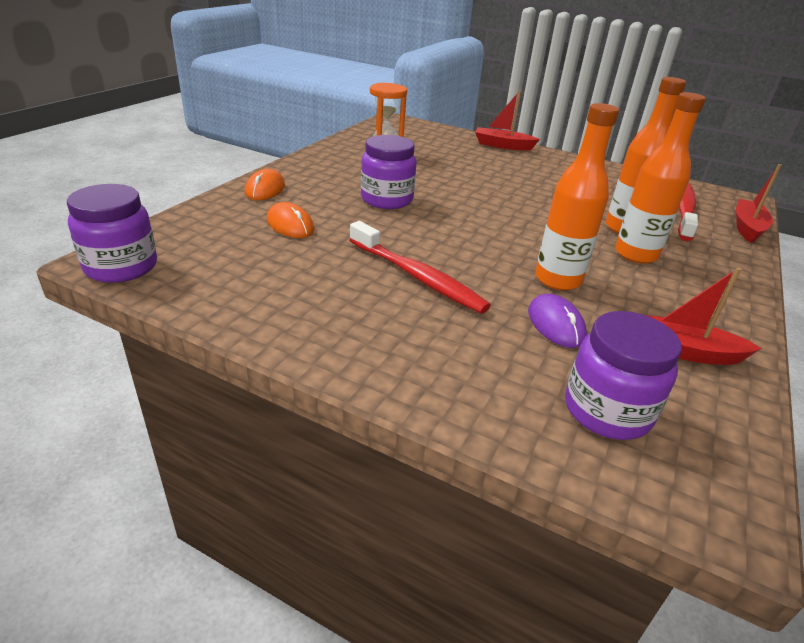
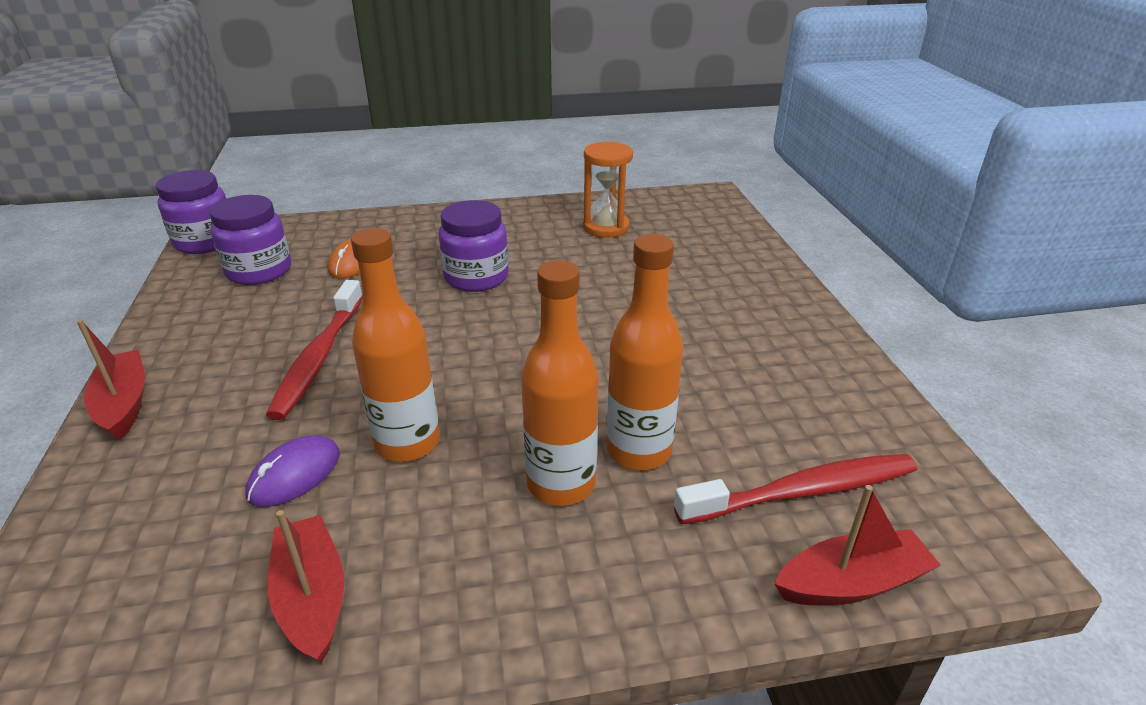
camera: 55 degrees right, 0 degrees up
(265, 189) = (412, 223): orange mouse -> none
(502, 145) = (770, 276): red boat -> red boat (124, 404)
(607, 411) = (133, 565): purple jar -> purple jar (259, 271)

